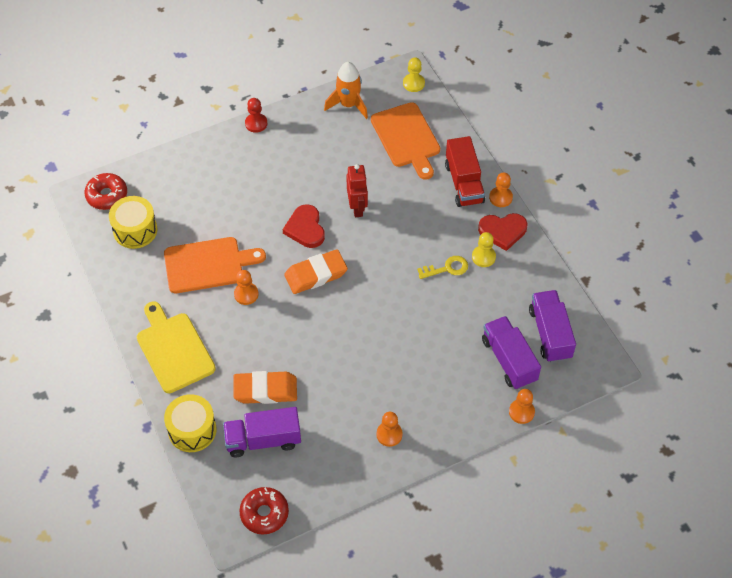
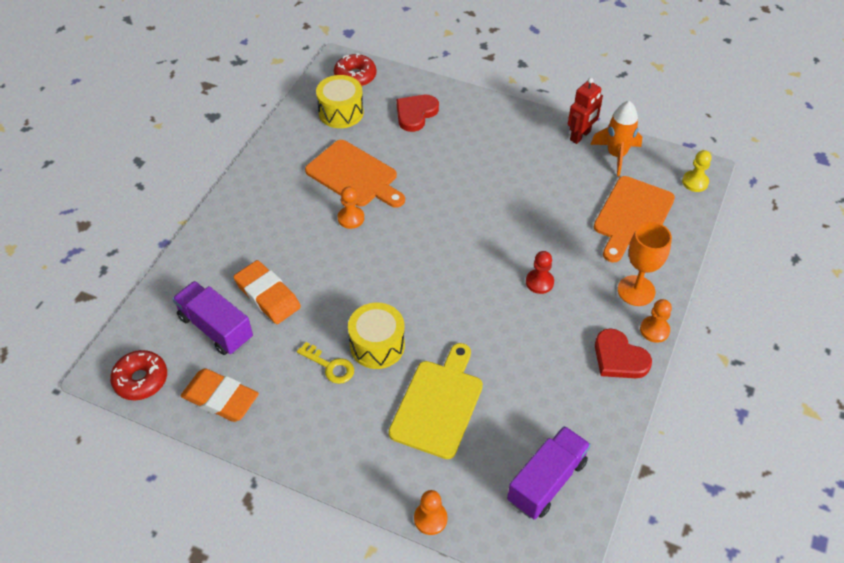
camera: 50 degrees right, 5 degrees down
(174, 349) = (252, 209): yellow cutting board -> yellow cutting board (438, 405)
(192, 430) = (184, 273): yellow drum -> yellow drum (377, 345)
(256, 123) = (524, 112): red pawn -> red pawn (539, 282)
(305, 228) = (458, 212): red heart -> red heart (415, 114)
(316, 274) = (419, 250): orange eraser -> orange eraser (220, 398)
(357, 208) = (519, 232): red robot -> red robot (580, 136)
(389, 434) = (303, 420): orange pawn -> none
(447, 268) = (528, 341): yellow key -> yellow key (330, 366)
(464, 183) = (636, 291): red truck -> orange goblet
(483, 257) = (573, 362): yellow pawn -> none
(509, 360) = (479, 465): purple truck -> none

